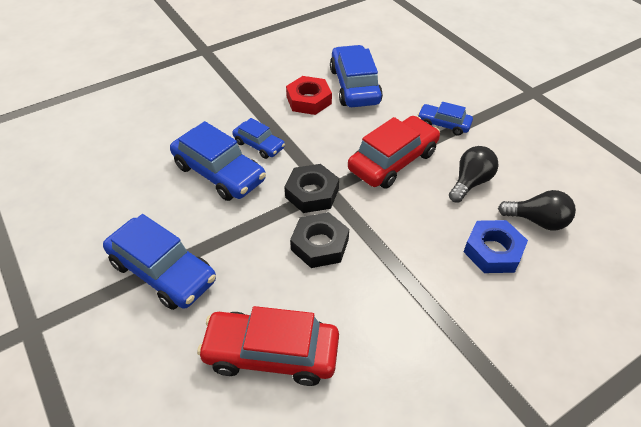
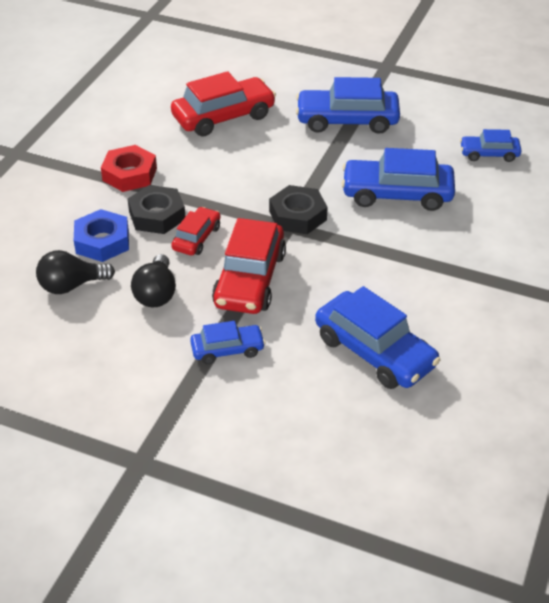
camera: 145 degrees right, 5 degrees down
(259, 145) = (394, 233): blue car -> blue car (489, 154)
(309, 100) = (405, 305): red nut -> red nut (130, 174)
(320, 244) = (252, 183): black nut -> black nut (157, 215)
(408, 213) = (197, 238): none -> red car

